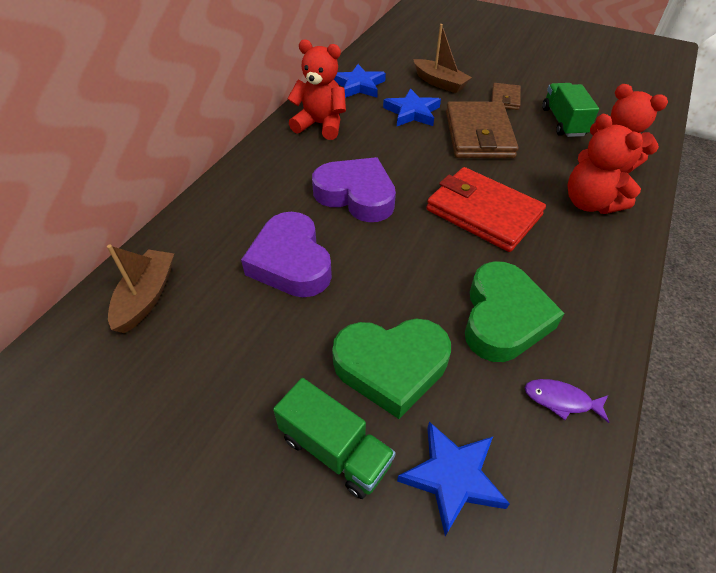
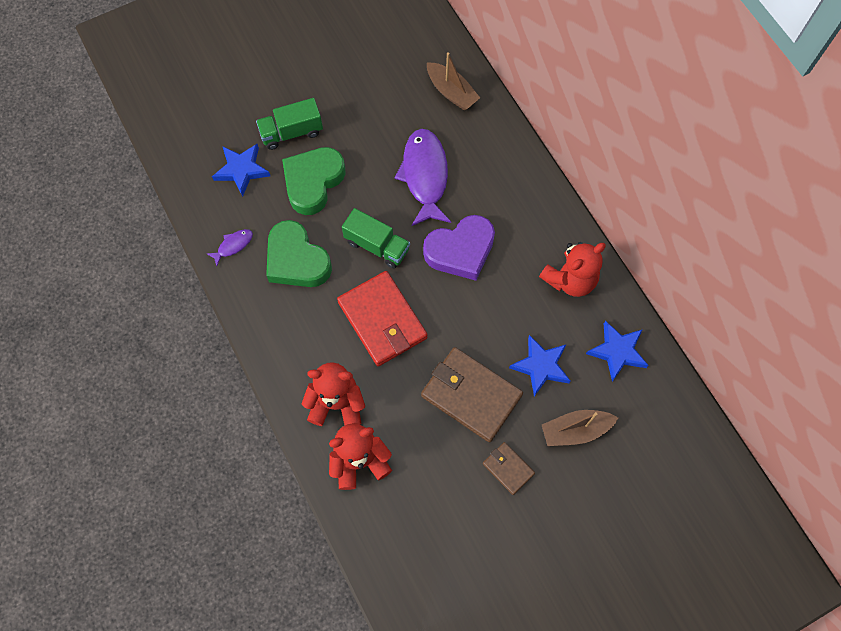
camera: 125 degrees right, 20 degrees up
(291, 262) = (425, 176): purple heart -> purple fish
(483, 213) = (382, 320): red wallet -> red wallet turned 75 degrees clockwise
(563, 122) = (438, 486): green truck -> green truck (377, 246)

